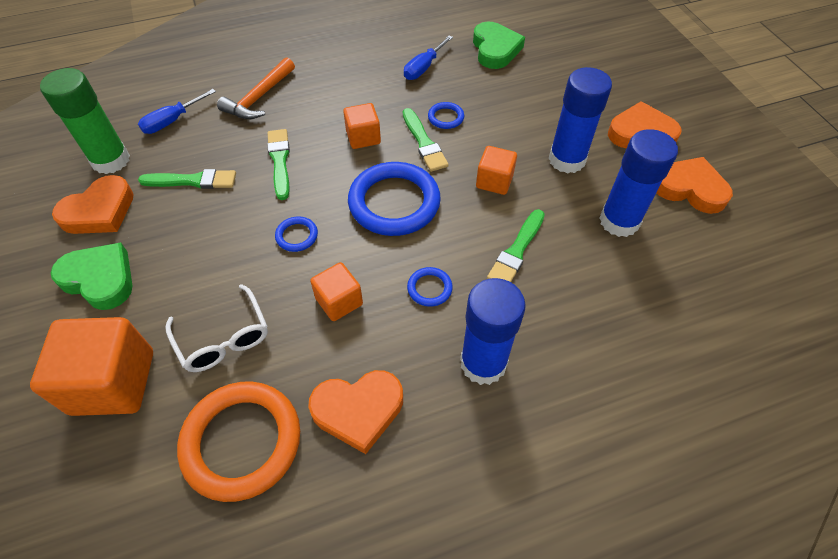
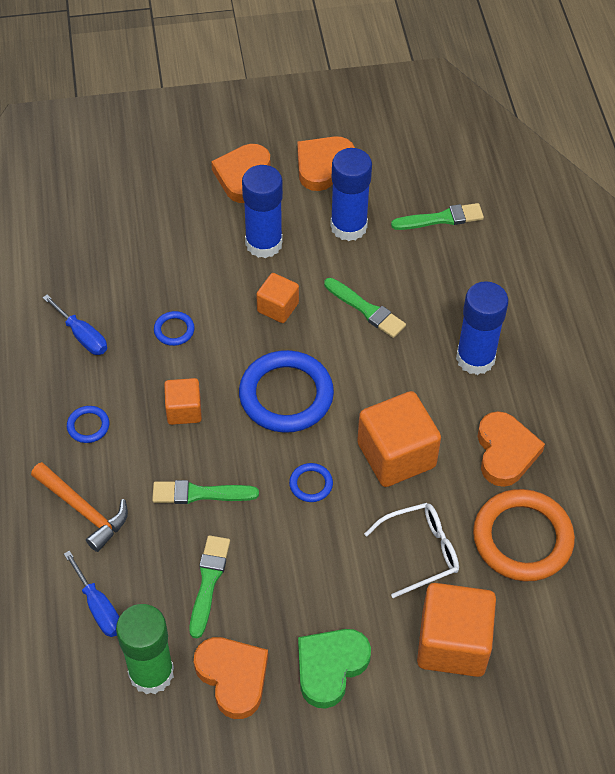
camera: 80 degrees left, 0 degrees up
(339, 301) = (396, 455): orange cube -> orange cube, size x1.80
(424, 143) = (207, 356): green brush -> green brush (441, 218)
(429, 288) = (395, 383): blue ring -> blue ring (88, 426)
(495, 49) = (72, 262): green heart -> none

